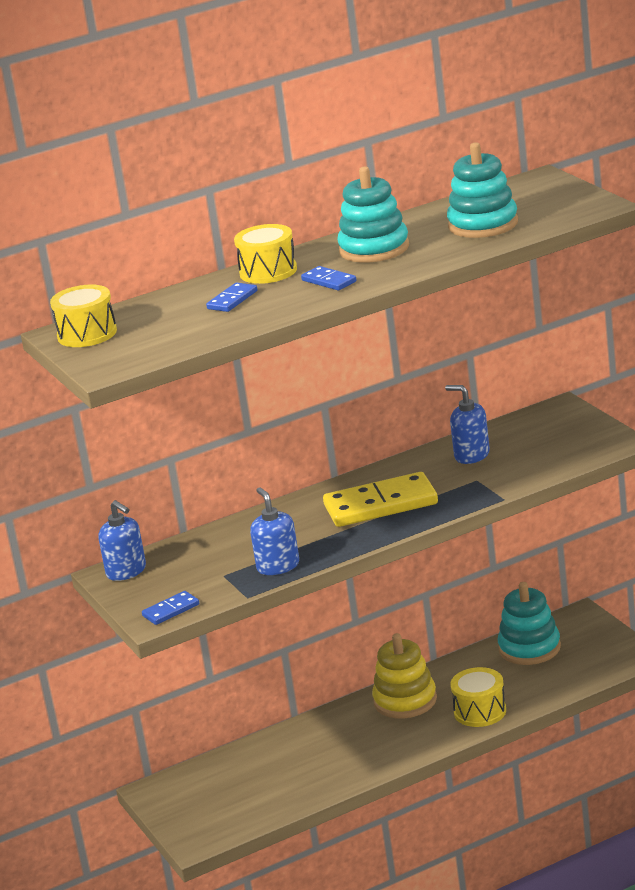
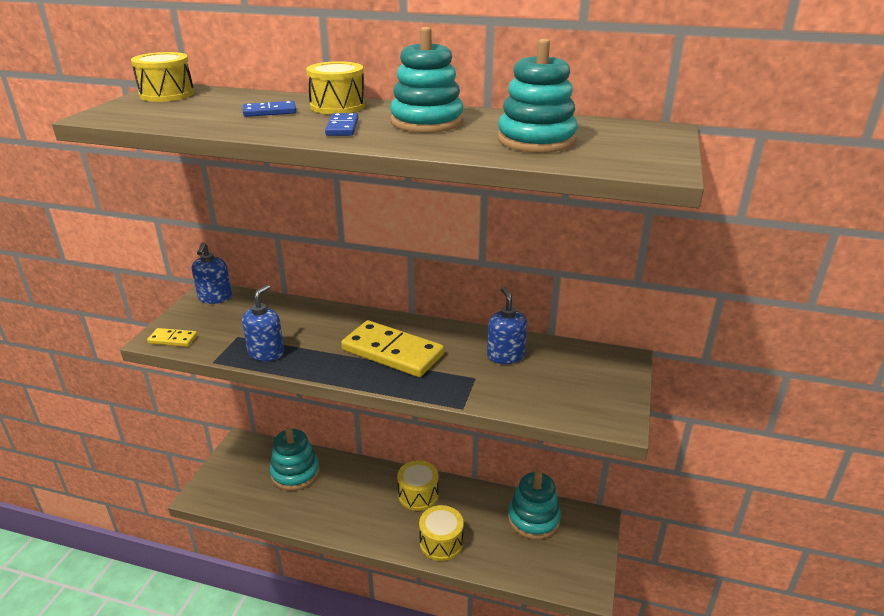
camera: 40 degrees right, 5 degrees up
(171, 610) = (173, 339): blue domino -> yellow domino
(259, 767) = (295, 473): none -> turquoise stacking toy
(405, 701) = (418, 495): yellow stacking toy -> yellow drum

